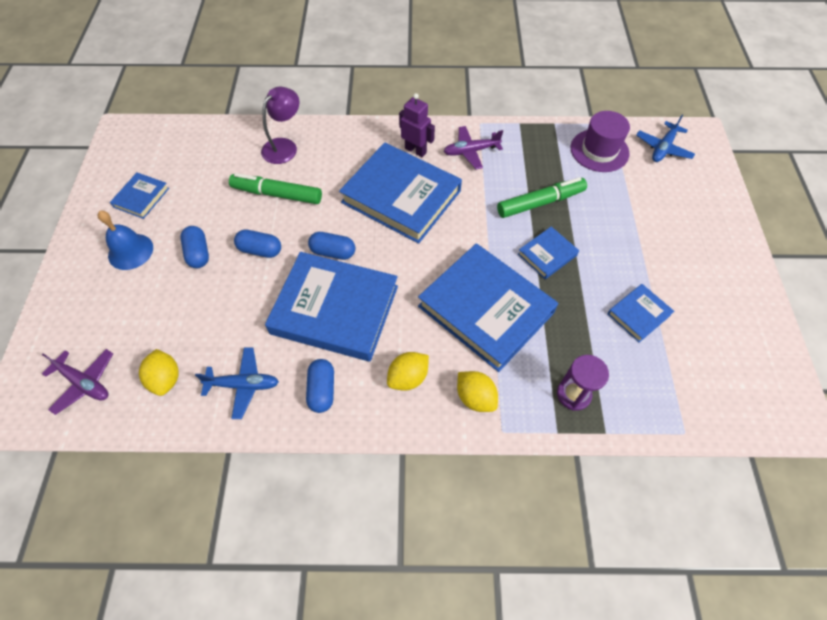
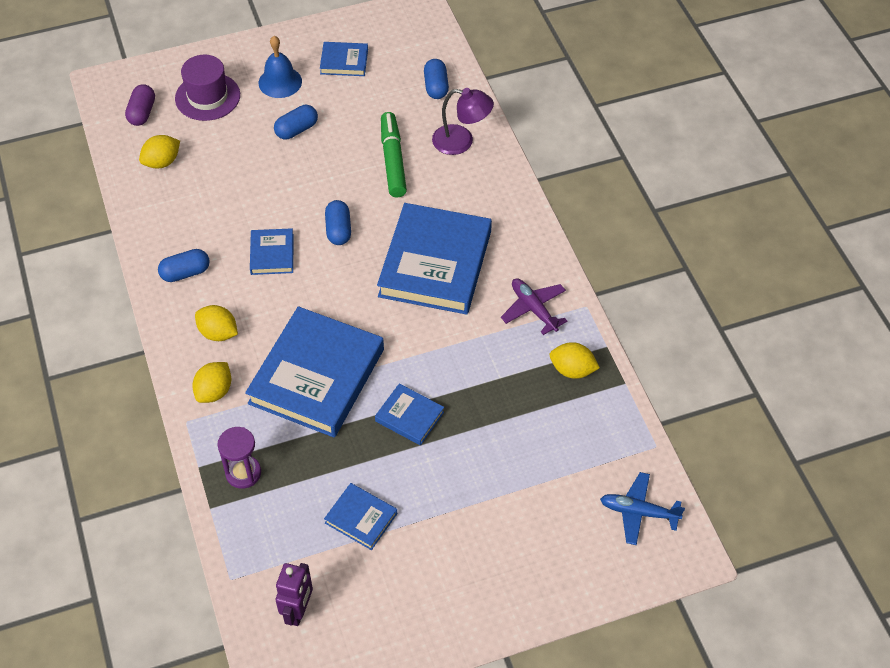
camera: 70 degrees right, 5 degrees down
(84, 383) = (142, 113): purple plane -> purple capsule
(243, 385) = (173, 216): blue plane -> none
(260, 250) = (318, 173): blue capsule -> blue capsule (436, 87)
(335, 309) = (272, 254): blue book -> blue book, size x0.46
(415, 150) = (510, 257): purple robot -> purple robot (298, 611)
(534, 146) = (572, 370): none -> yellow lemon
(540, 203) = (483, 395): green marker -> none
(599, 150) = (599, 440): purple hat -> purple hat (207, 97)

